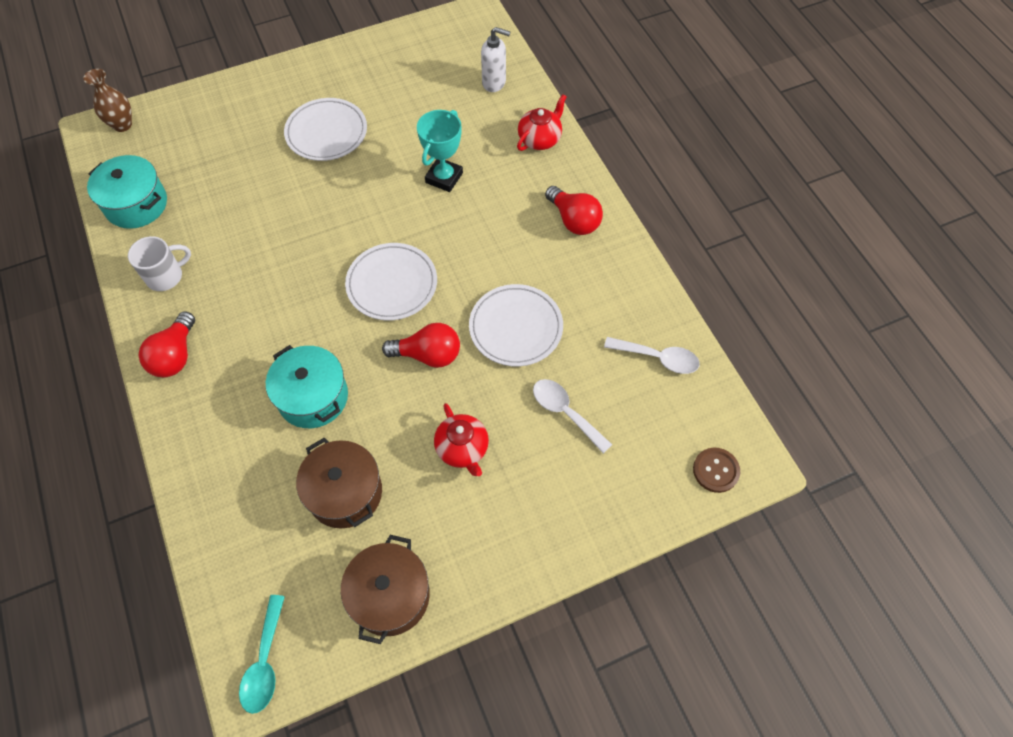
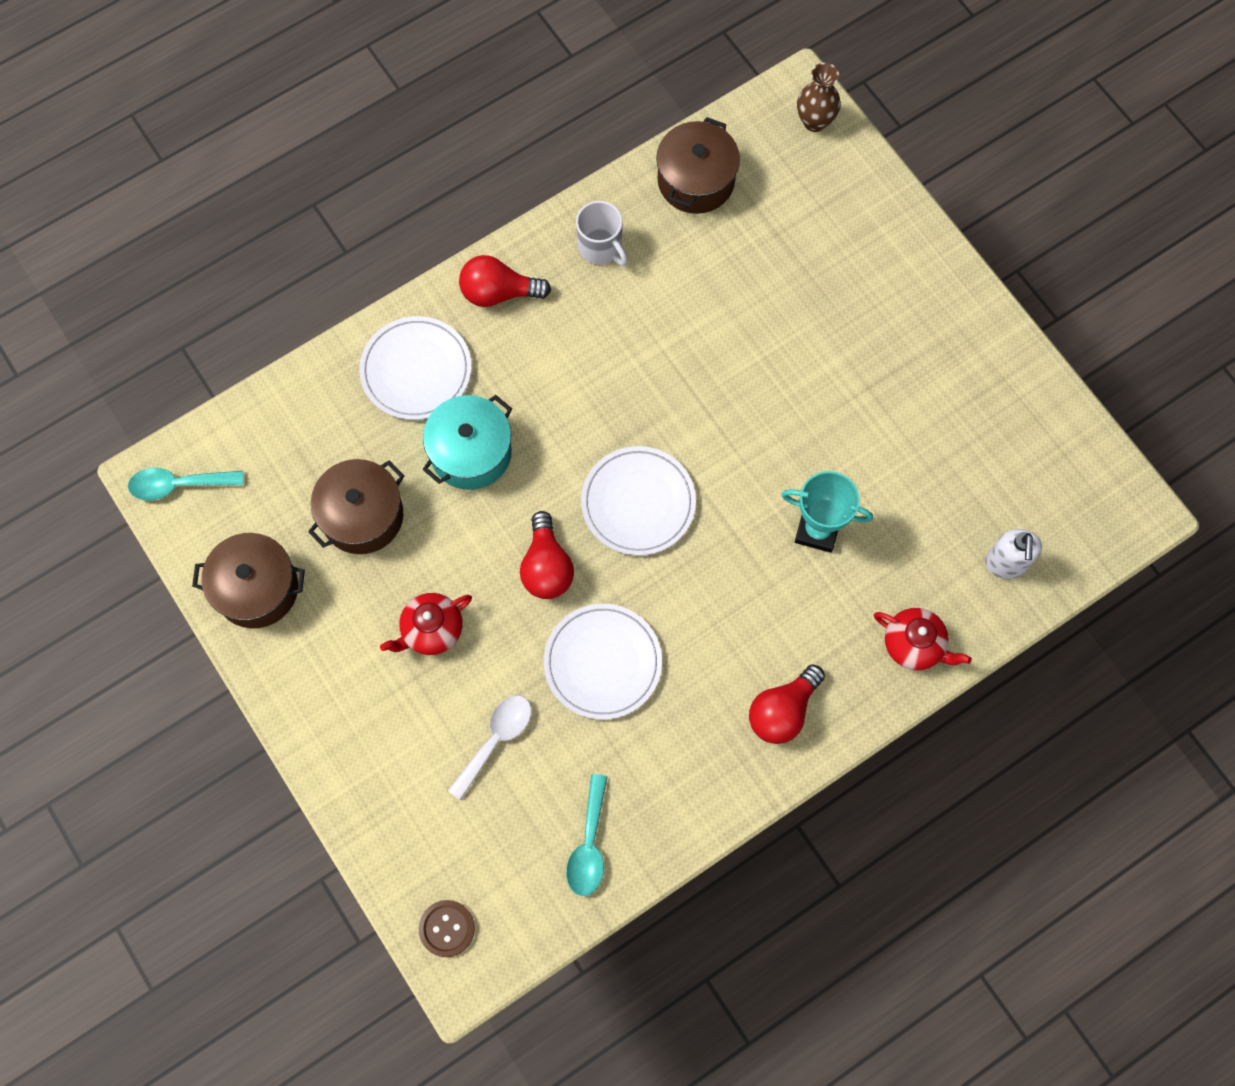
camera: 80 degrees right, 10 degrees up
(136, 204) = (696, 180): turquoise pot -> brown pot
(326, 132) = (860, 365): white plate -> white plate (416, 370)
(657, 358) = (589, 844): white spoon -> turquoise spoon

